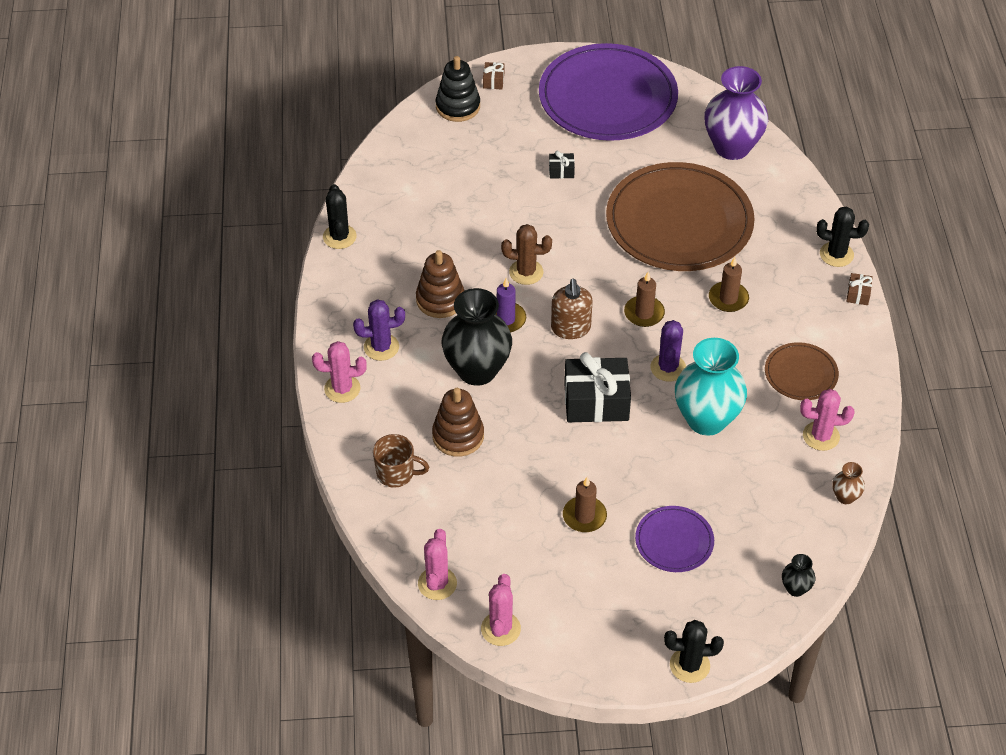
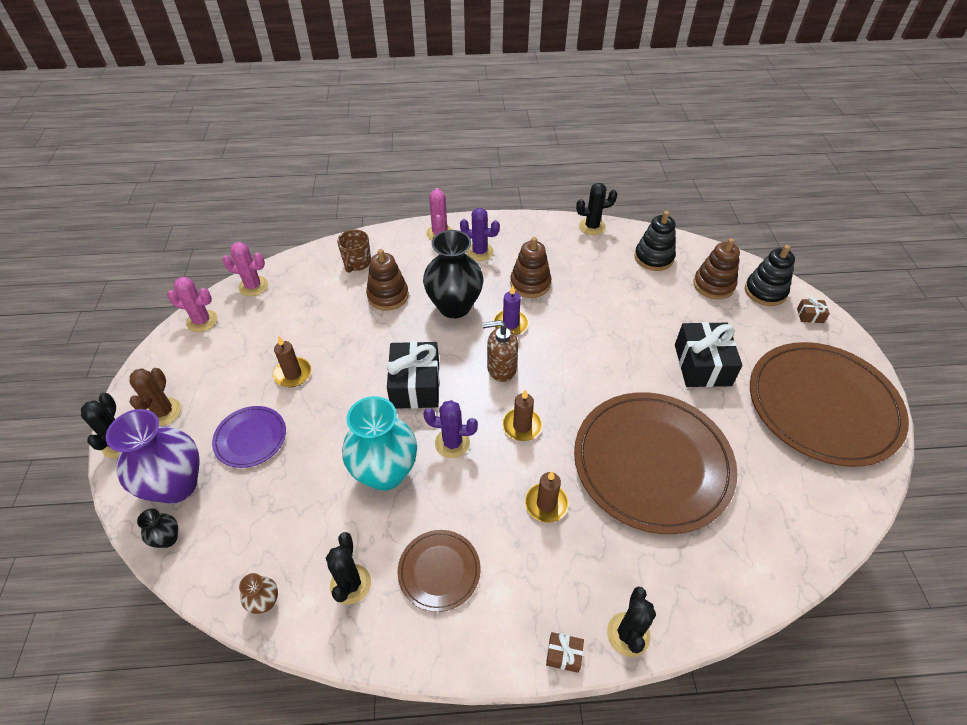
camera: 90 degrees right, 0 degrees up
(381, 347) = (479, 252): purple cactus -> purple cactus turned 60 degrees counterclockwise
(400, 187) = (653, 258): none -> black stacking toy
(447, 144) = (713, 285): none -> brown stacking toy
(526, 272) = (566, 338): brown cactus -> brown cactus (164, 412)
(561, 171) = (702, 365): black gift -> black gift, size x2.28
(608, 97) = (823, 405): purple plate -> brown plate
(732, 147) = (784, 524): purple vase -> purple vase (176, 485)
(821, 436) = (350, 584): pink cactus -> black cactus

